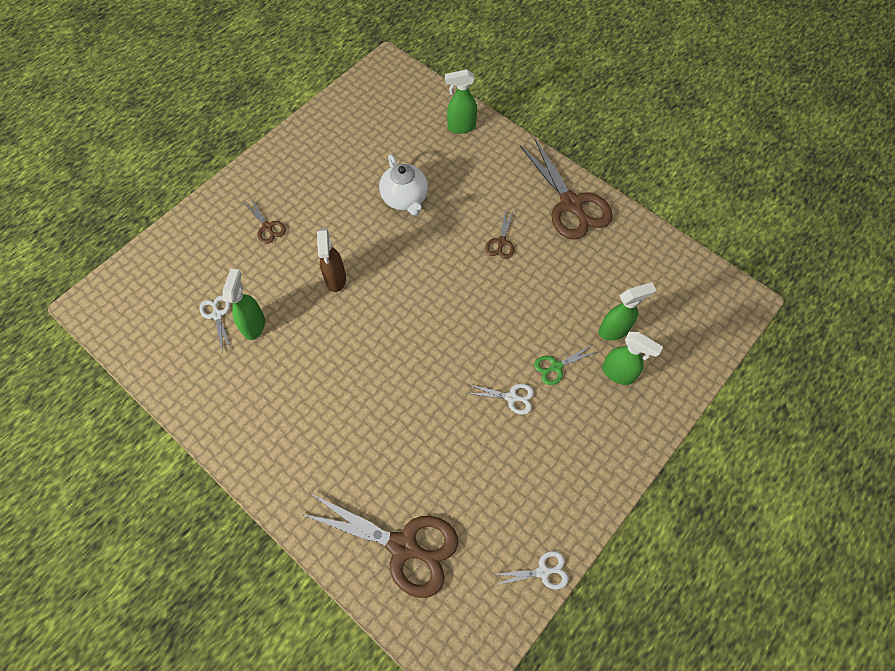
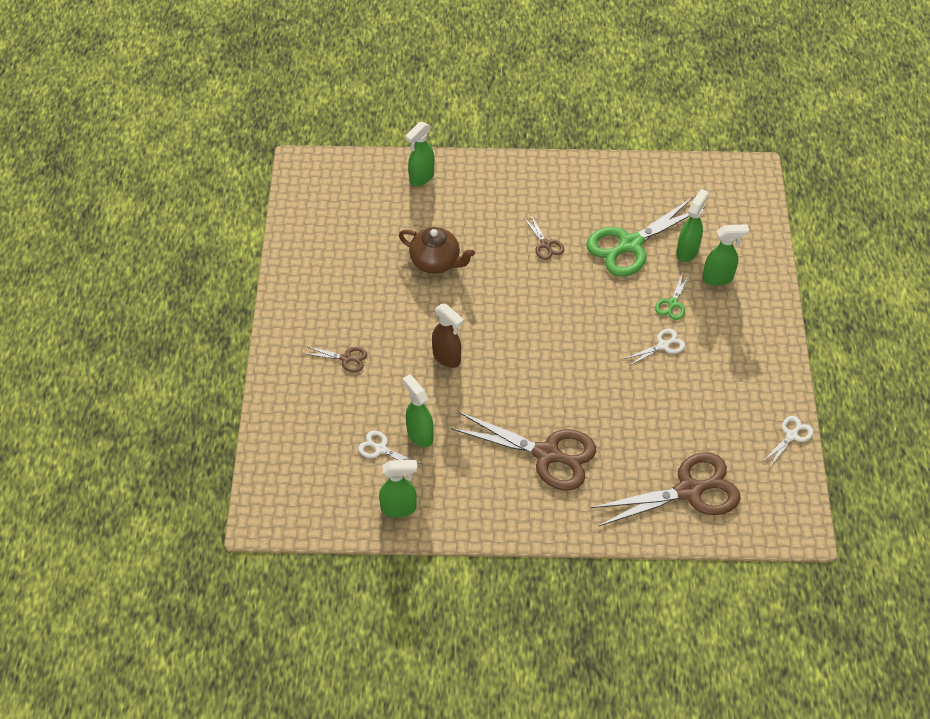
camera: 40 degrees left, 10 degrees down
(180, 372) = (399, 508): none -> green spray bottle
(405, 198) = (436, 262): white teapot -> brown teapot
(570, 290) = (630, 244): none -> green scissors
(571, 204) = (568, 182): brown scissors -> brown scissors (546, 454)

